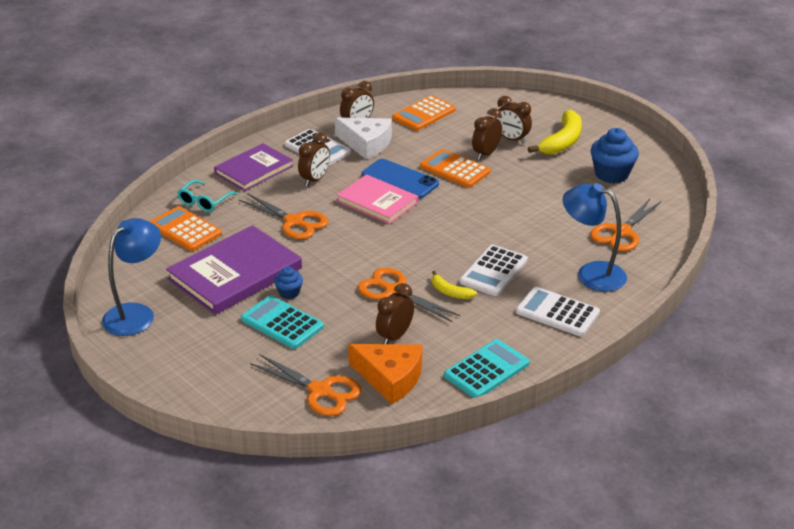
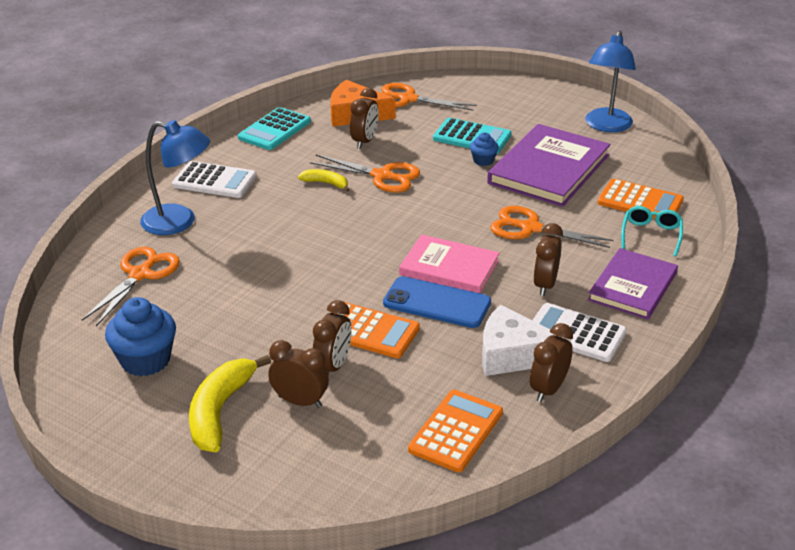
camera: 165 degrees right, 0 degrees up
(493, 271) = (286, 209): white calculator -> none

